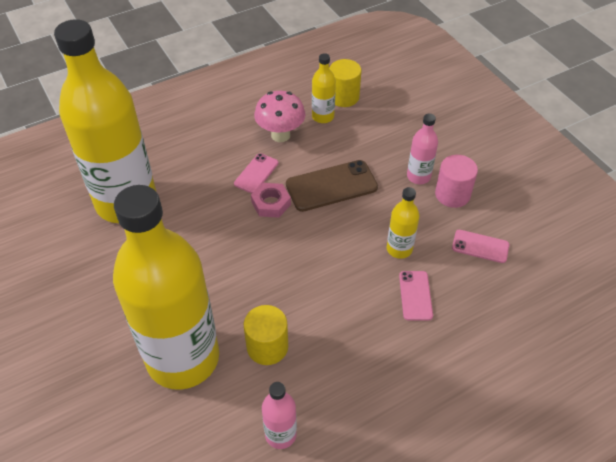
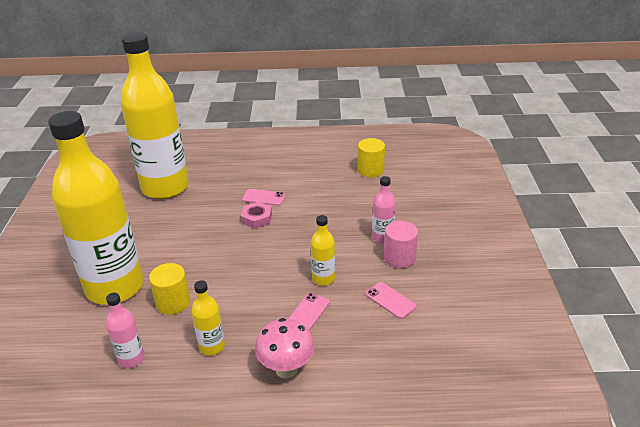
camera: 30 degrees right, 15 degrees down
(256, 173) = (263, 197): pink phone -> pink phone turned 45 degrees clockwise
(280, 135) = (302, 180): pink mushroom -> pink mushroom (286, 369)
(323, 117) = (343, 178): yellow bottle -> yellow bottle (212, 347)
(331, 186) = (309, 222): brown phone -> none

